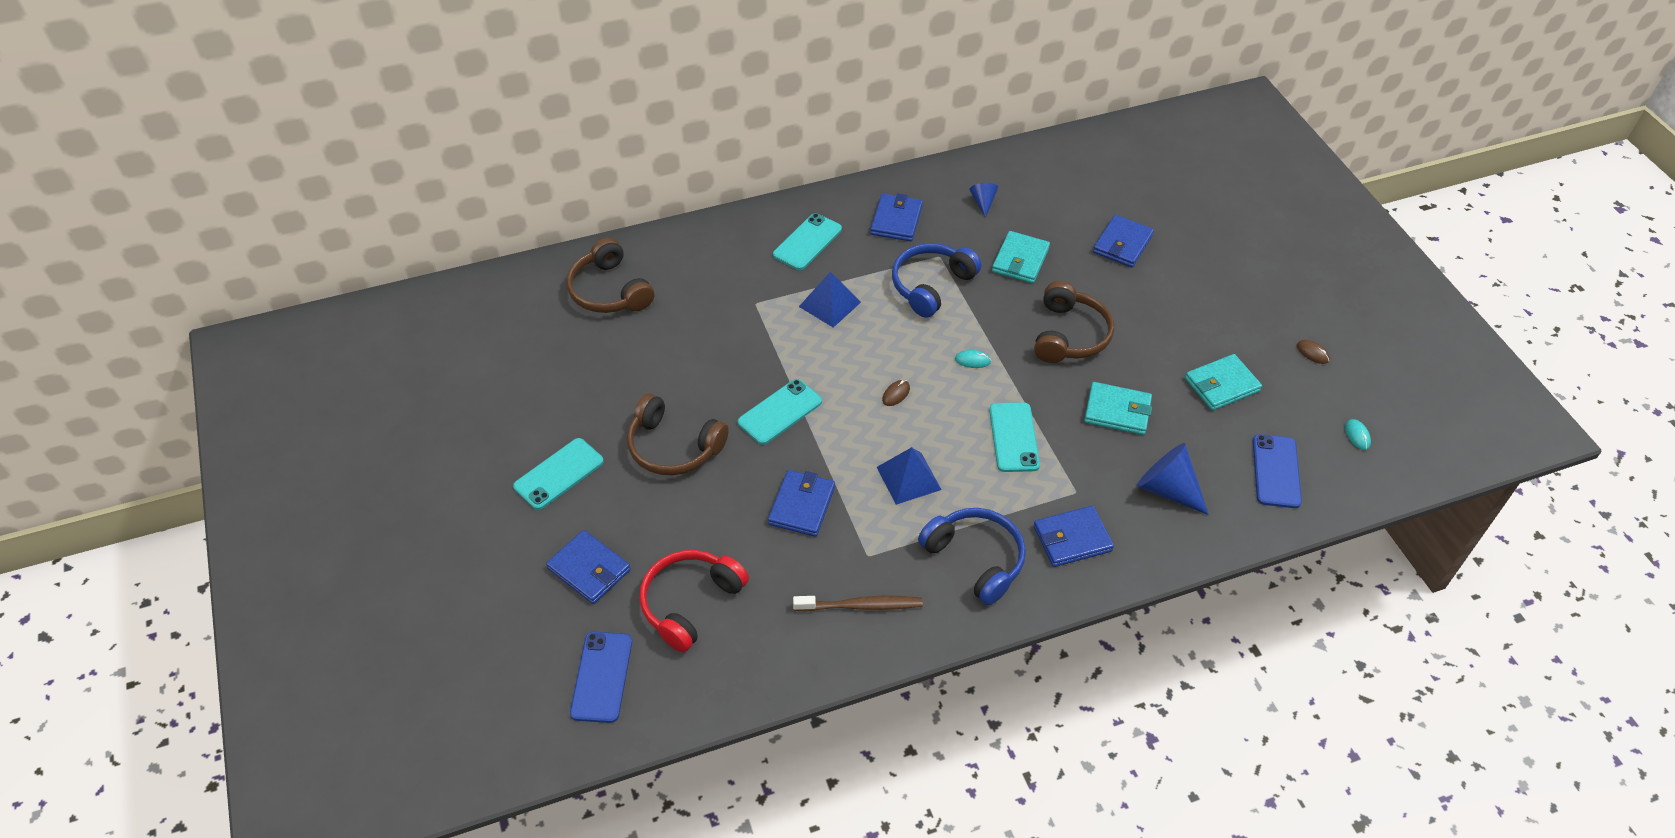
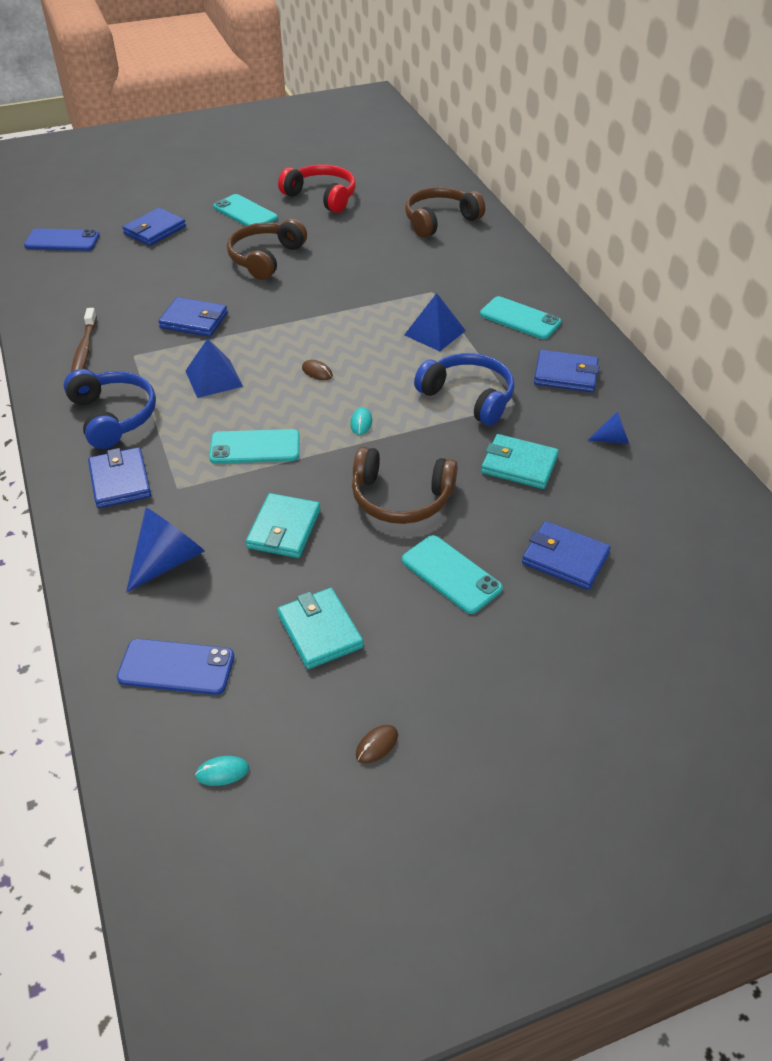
camera: 90 degrees right, 5 degrees down
(690, 603) = (112, 272): red headphones -> red headphones (322, 197)
(780, 412) = (299, 307): turquoise phone -> turquoise phone (451, 574)
(975, 559) = (113, 416): blue headphones -> blue headphones turned 75 degrees counterclockwise

